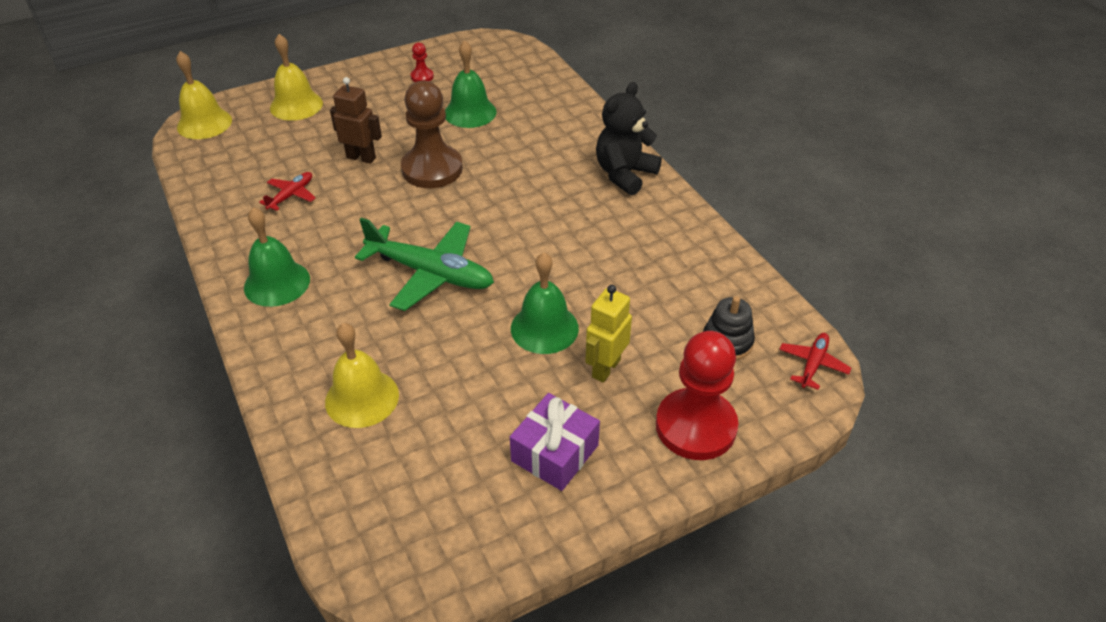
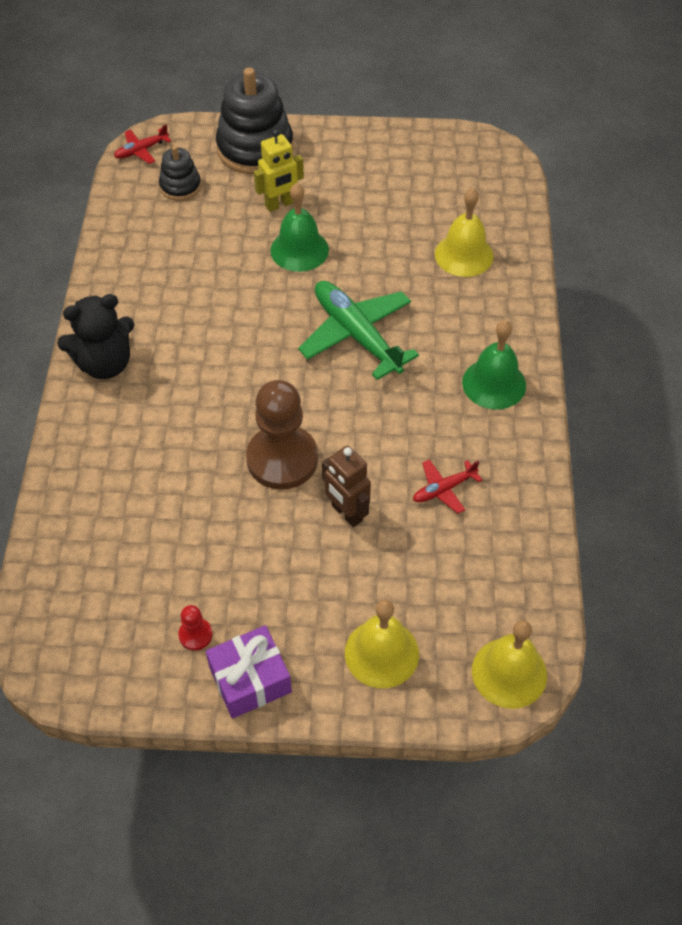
camera: 150 degrees left, 10 degrees up
(470, 112) = (184, 531): green bell -> none
(554, 453) = (355, 170): purple gift -> purple gift (250, 680)
(695, 426) = (255, 149): red pawn -> black stacking toy

